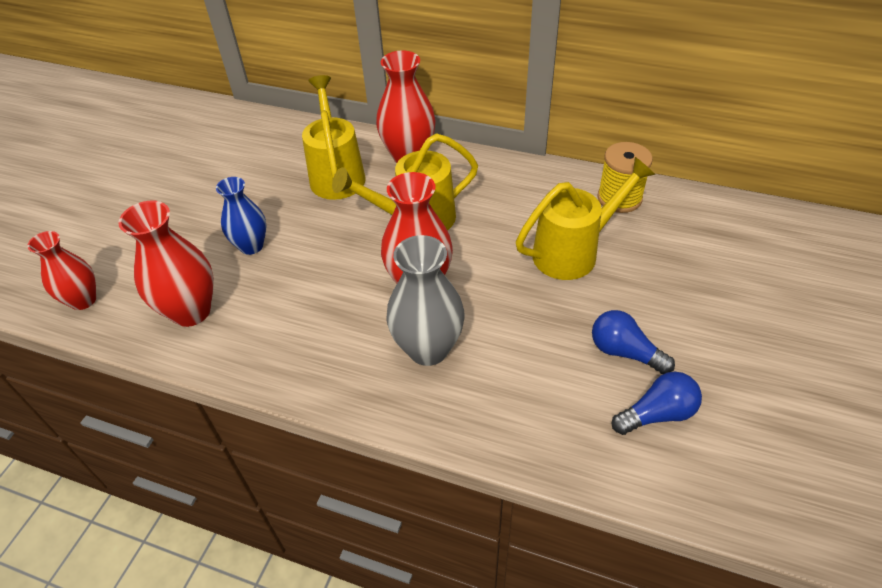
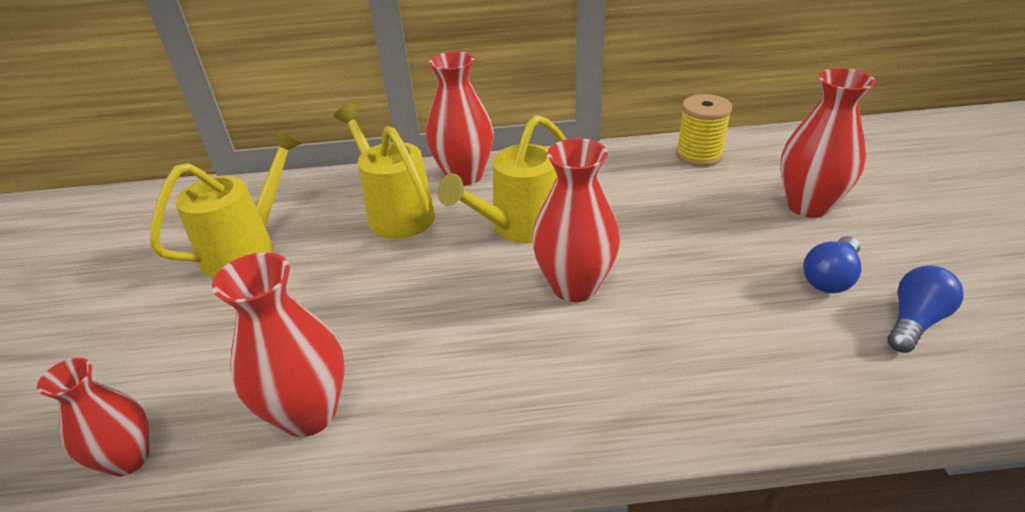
camera: 25 degrees left, 10 degrees down
(251, 246) = (342, 312): blue vase -> none
(428, 349) = (639, 346): grey vase -> none
(573, 252) = (700, 209): yellow watering can -> yellow watering can (248, 248)
(624, 352) = (830, 278): blue light bulb -> blue light bulb turned 60 degrees counterclockwise
(670, 281) = (808, 206): none -> red vase

